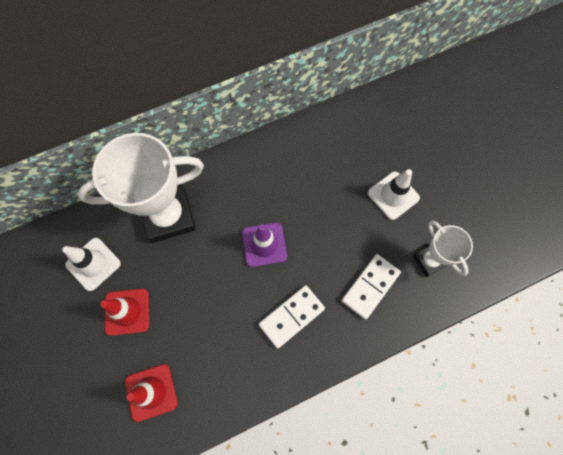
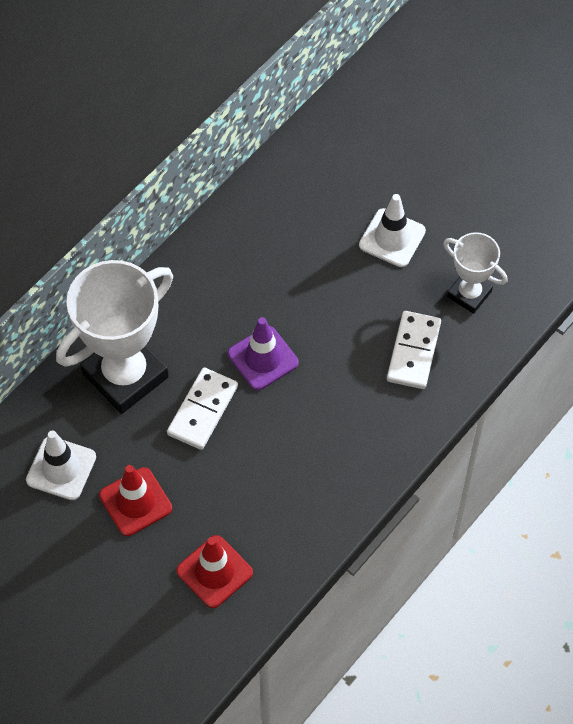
camera: 25 degrees left, 10 degrees down
(291, 316) = (337, 423): white domino -> white domino (202, 410)

